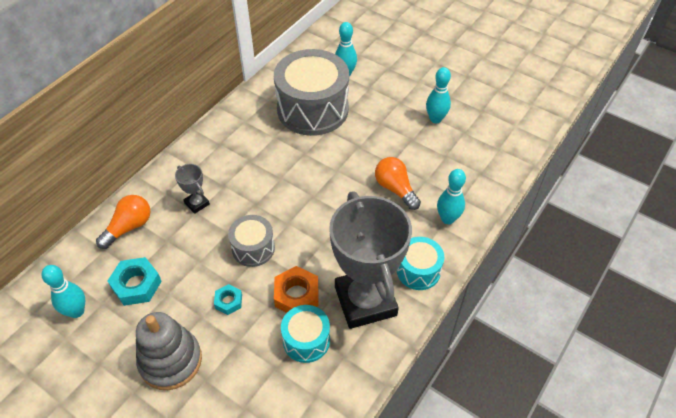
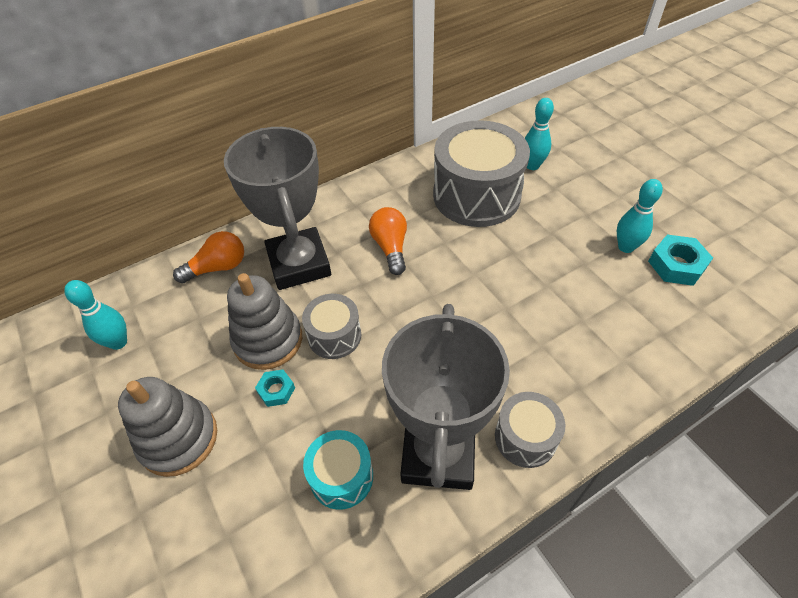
camera: 25 degrees right, 0 degrees up
(136, 285) = (191, 334): turquoise nut -> turquoise nut (676, 265)
(197, 203) = (299, 264): grey trophy -> grey trophy, size x2.45
(202, 268) = (268, 340): none -> grey stacking toy
(296, 295) = (357, 412): orange nut -> none
(395, 189) = (538, 319): orange light bulb -> orange light bulb (390, 247)
(418, 271) = (525, 437): turquoise drum -> grey drum
(447, 219) = (593, 380): turquoise bowling pin -> none

